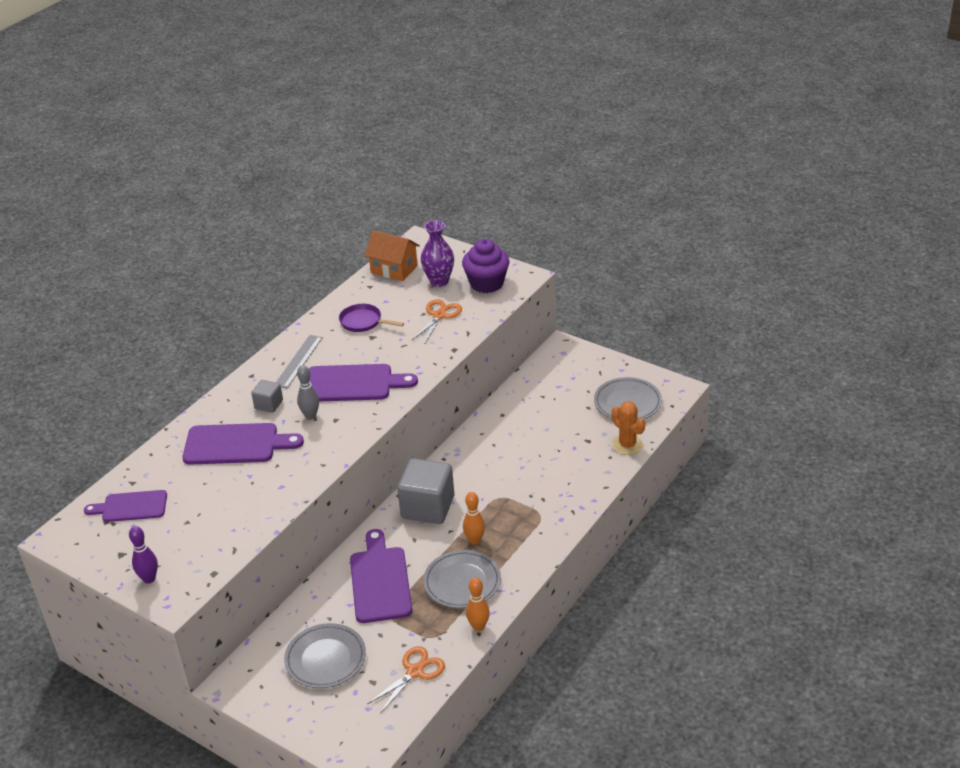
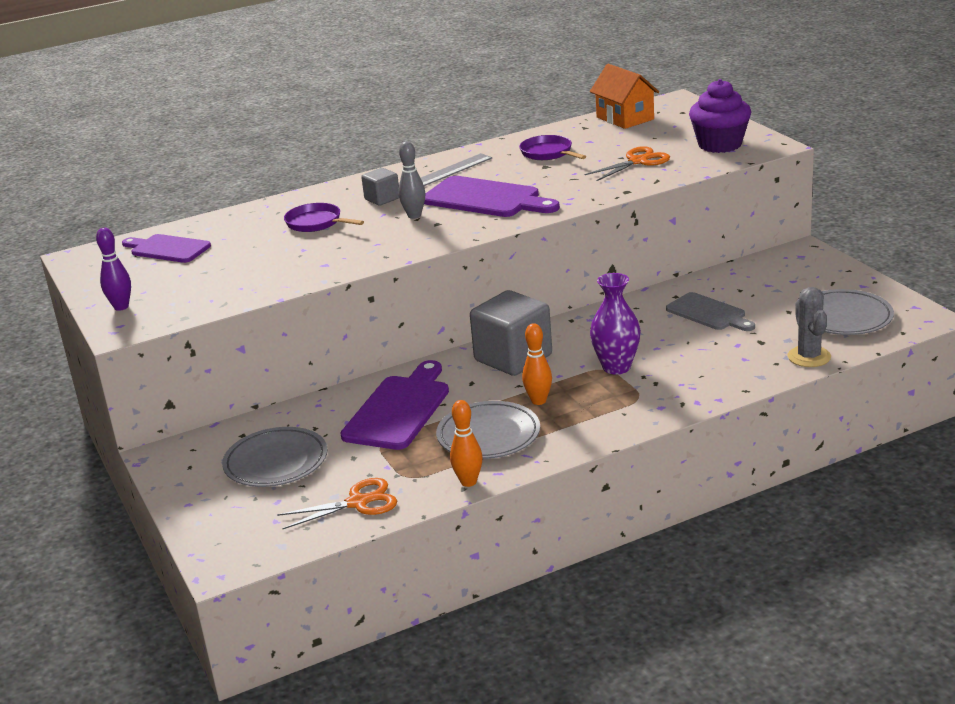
camera: 30 degrees right, 10 degrees down
(236, 444) = (316, 223): purple cutting board -> purple pan
(439, 281) = (666, 135): purple vase -> purple vase (616, 367)
(536, 424) = (708, 313): none -> grey cutting board
(627, 445) = (809, 357): orange cactus -> grey cactus

